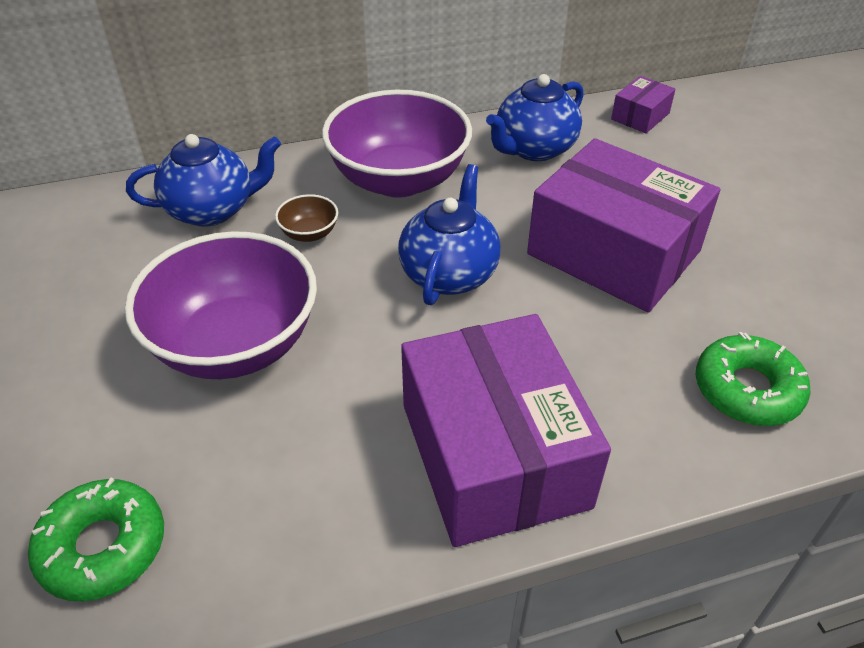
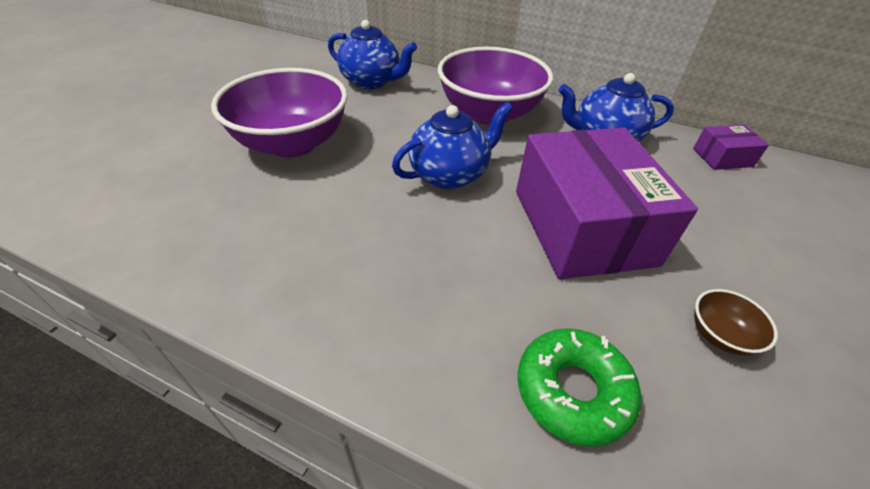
camera: 40 degrees right, 0 degrees up
(103, 547) = (112, 191): green donut -> none
(309, 233) = (402, 114): brown bowl -> brown bowl (719, 335)
(494, 455) = (330, 288): purple box -> none

